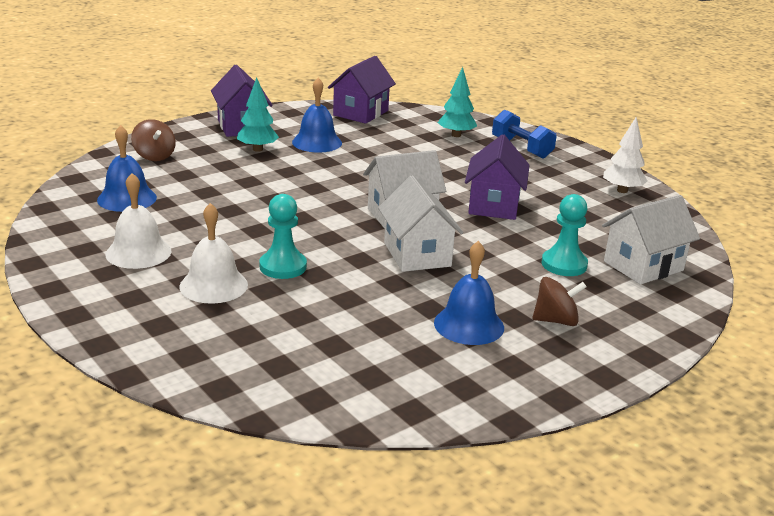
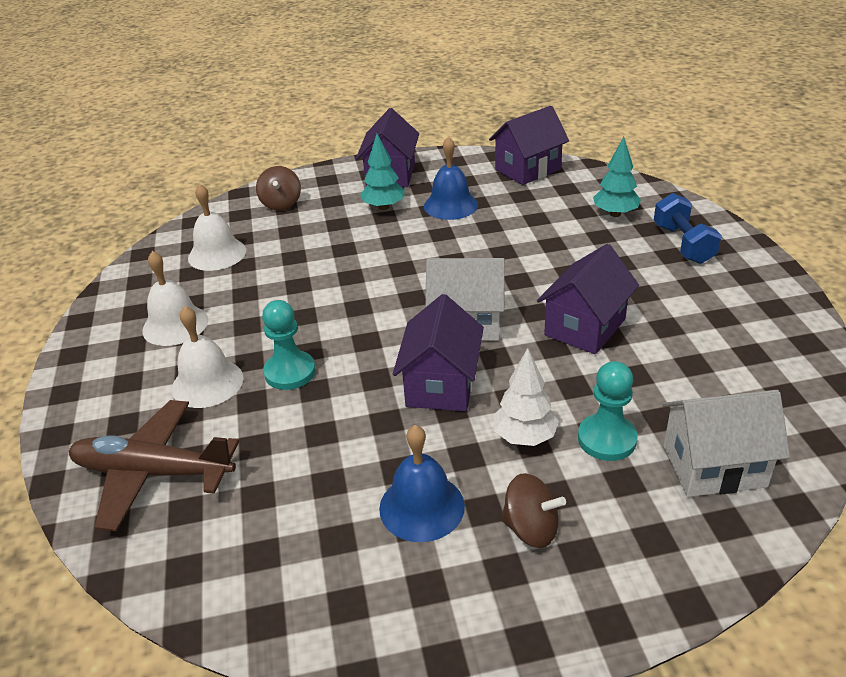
camera: 30 degrees right, 10 degrees up
(127, 198) = (217, 254): blue bell -> white bell
(225, 349) = (153, 472): none -> brown plane
(417, 254) = (441, 385): white house -> purple house
(622, 190) = (773, 332): white tree -> white tree (524, 437)

